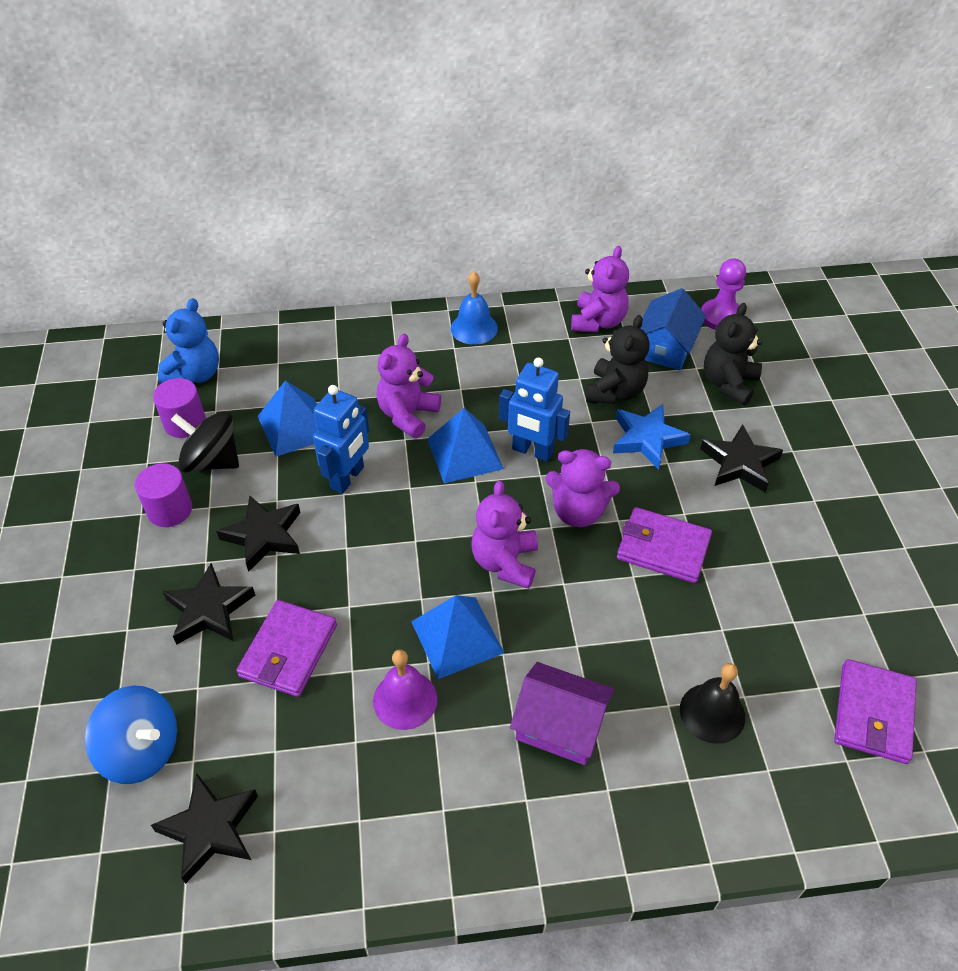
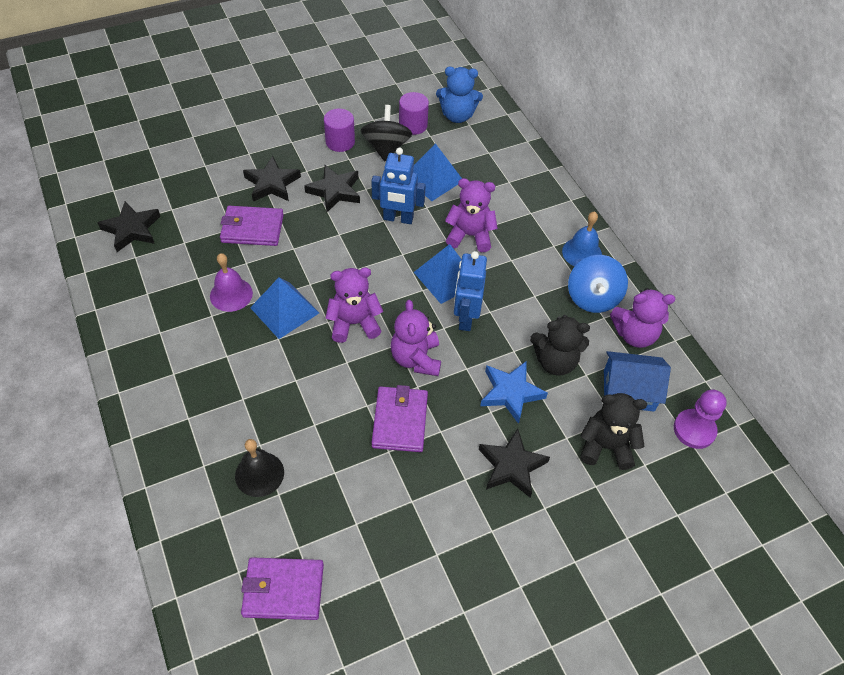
camera: 70 degrees right, 5 degrees up
(142, 750) = (174, 186): blue spinning top -> blue spinning top (593, 298)
(560, 725) = (230, 381): purple house -> none

